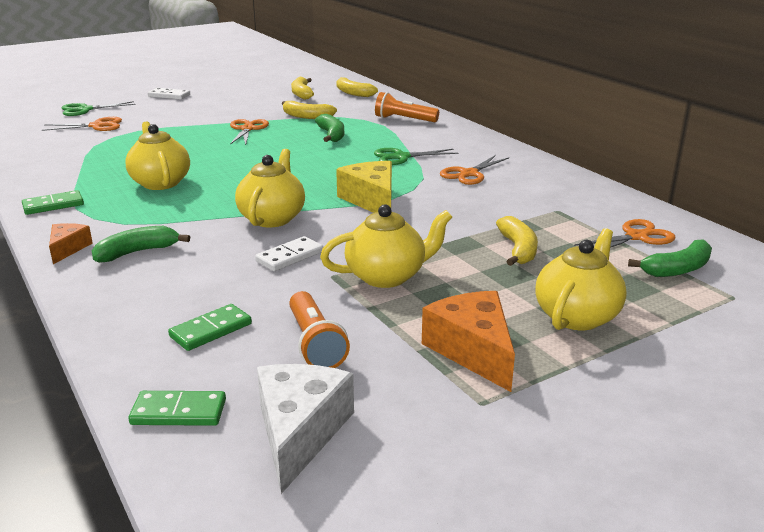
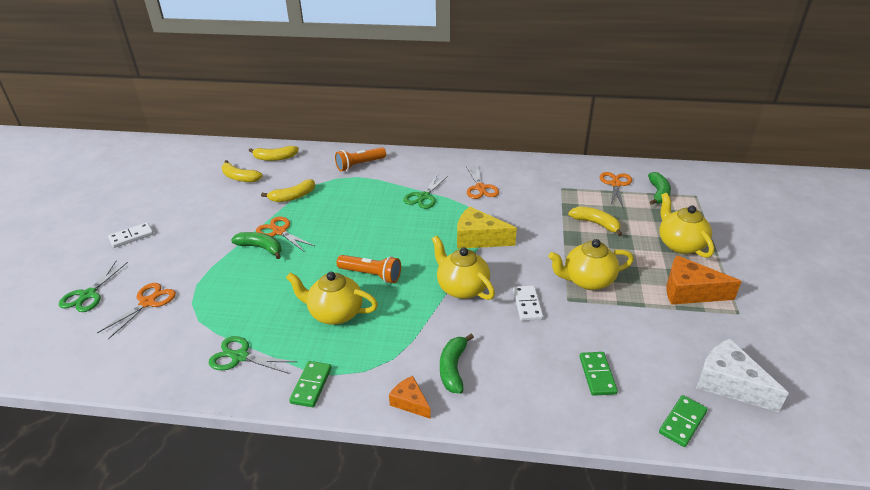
camera: 50 degrees left, 10 degrees up
(64, 171) = (240, 357): none -> green scissors
(315, 344) = (644, 341): orange flashlight -> orange flashlight (371, 275)
(332, 135) = (347, 203): green banana -> green banana (261, 248)
(387, 276) = (587, 280): yellow teapot -> yellow teapot turned 120 degrees counterclockwise

